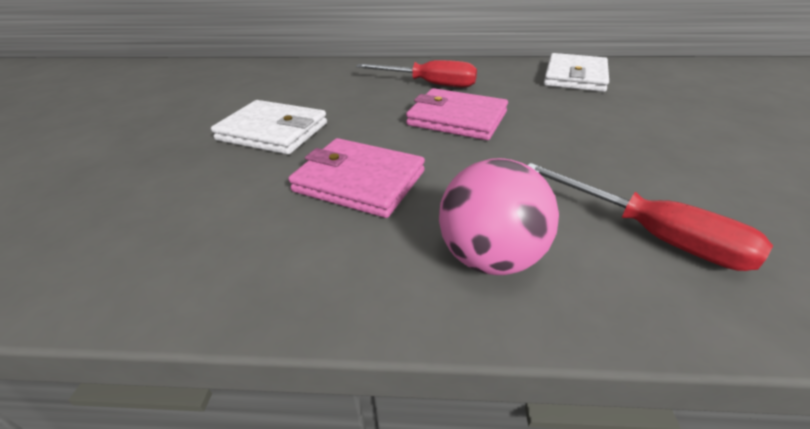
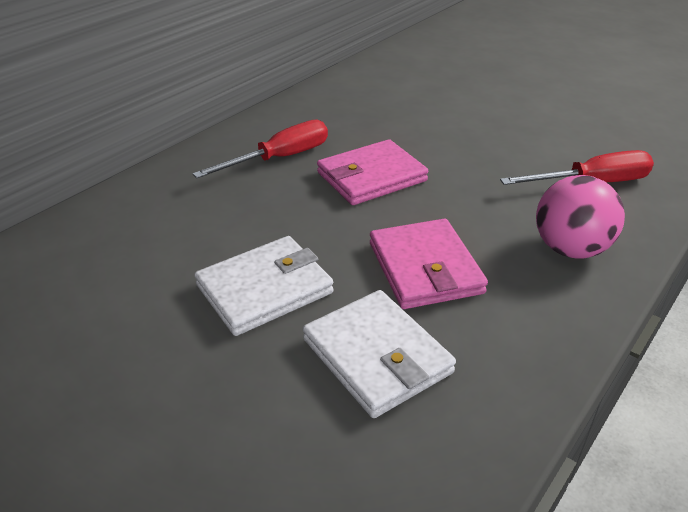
camera: 55 degrees left, 0 degrees up
(359, 181) = (425, 268): pink wallet -> pink wallet turned 75 degrees counterclockwise
(575, 77) = (366, 91): white wallet -> white wallet (376, 356)

